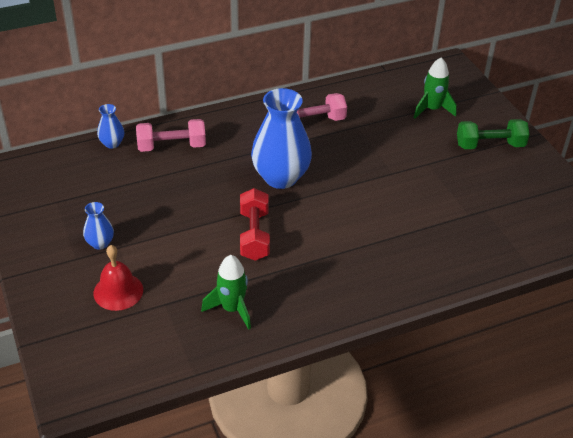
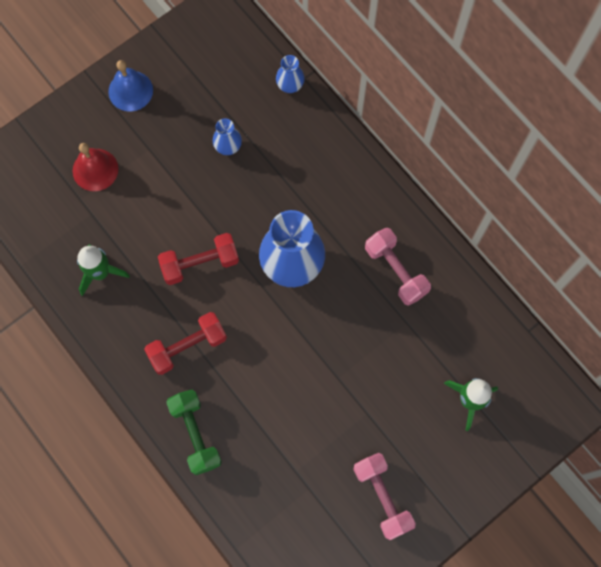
camera: 75 degrees right, 30 degrees up
(48, 248) = (130, 91): none -> blue bell
(100, 243) = (148, 131): blue vase -> blue vase (228, 146)
(172, 146) = (305, 143): pink dumbbell -> pink dumbbell (382, 497)
(333, 260) = (187, 347): none -> red dumbbell
(490, 145) = (424, 479): green dumbbell -> green dumbbell (196, 434)

